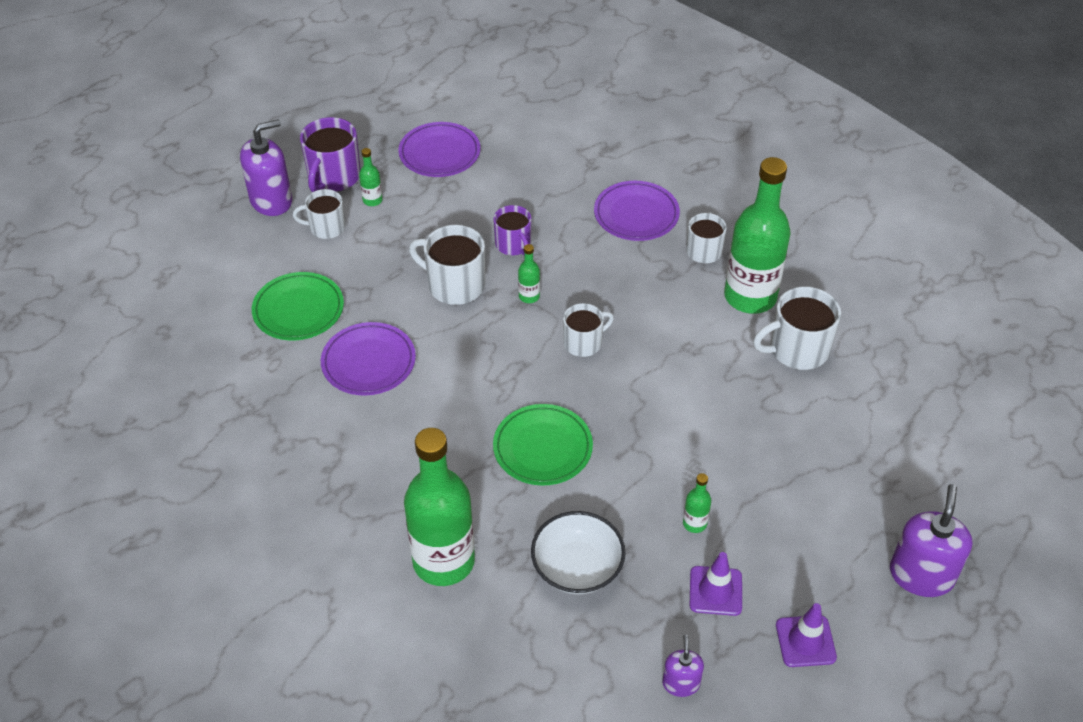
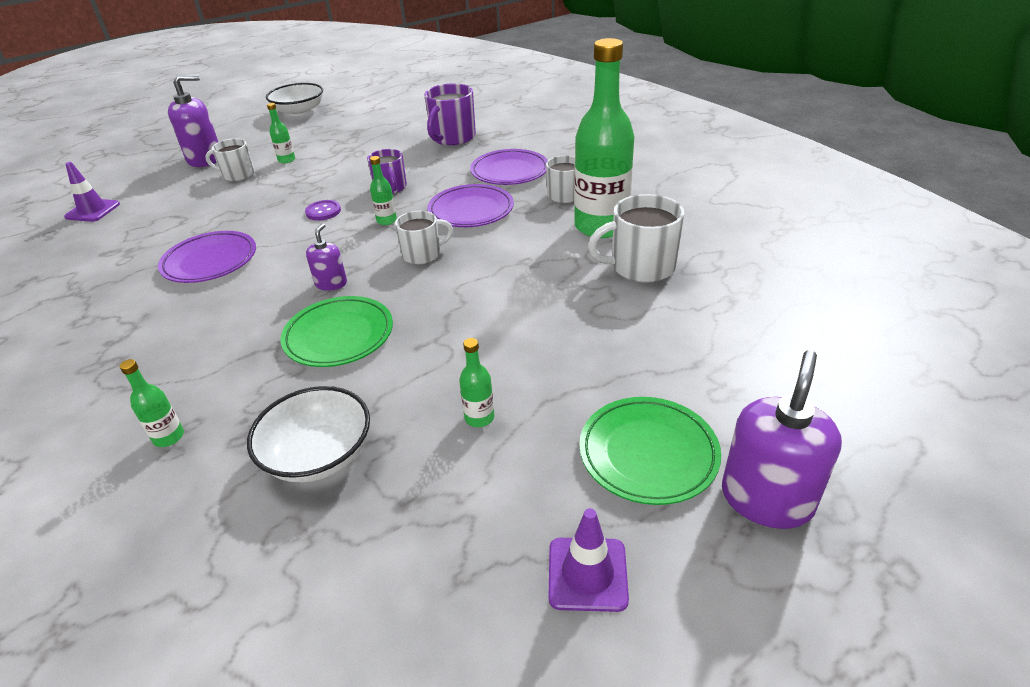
camera: 10 degrees right, 10 degrees down
(298, 310) = (175, 224): green plate -> green plate (648, 453)
(333, 177) = (264, 147): purple mug -> purple mug (452, 137)
(343, 106) = (299, 112): none -> white bowl
(439, 153) = (358, 136): purple plate -> purple plate (471, 210)
(443, 561) = (169, 437): green bottle -> green bottle, size x0.40
(454, 285) = (323, 211): white mug -> purple button
(681, 683) = (390, 618): purple soap dispenser -> purple soap dispenser (331, 283)
(715, 591) = (480, 496): purple traffic cone -> purple traffic cone (93, 210)

